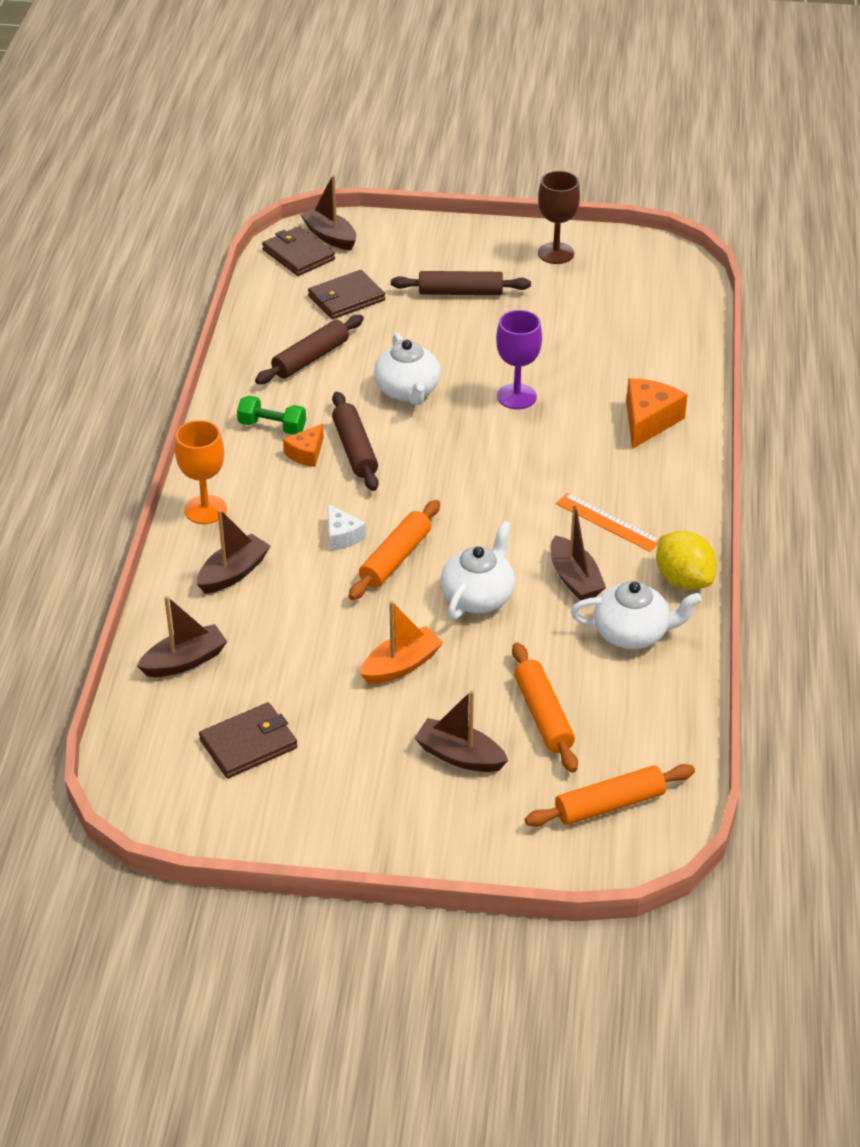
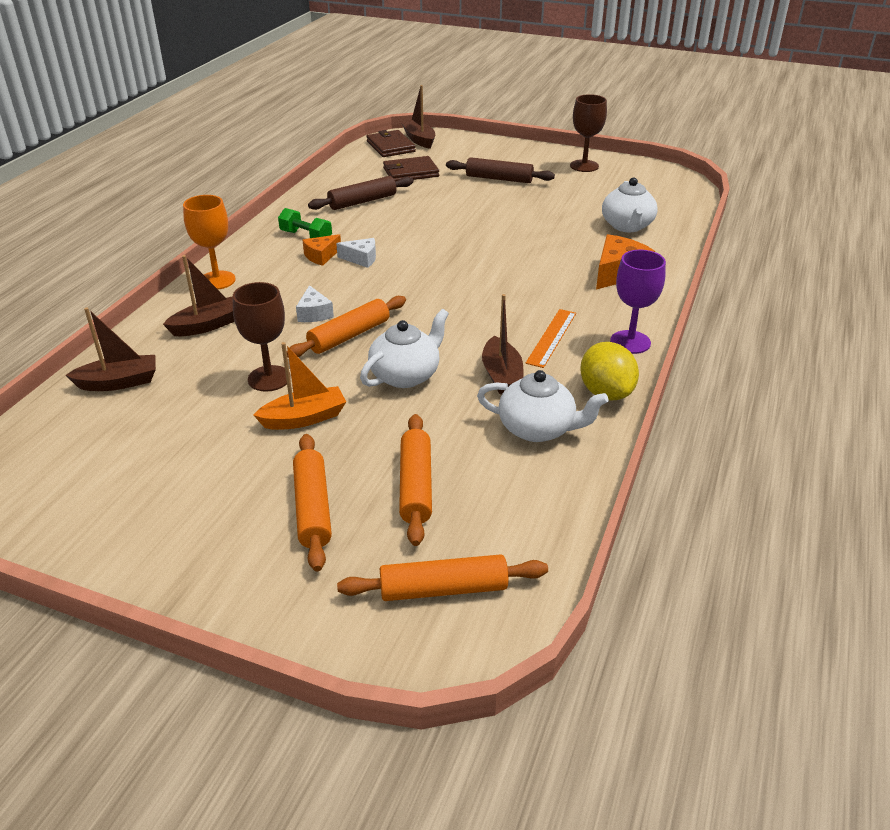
camera: 15 degrees right, 5 degrees down
(248, 744) = (123, 459): brown wallet -> none
(340, 627) = (269, 378): none -> brown goblet
(355, 449) = (361, 259): brown rolling pin -> white cheese
(408, 391) = (425, 229): white teapot -> white teapot (627, 226)
(459, 756) = (312, 508): brown boat -> orange rolling pin
(516, 396) = (512, 243): purple goblet -> purple goblet (630, 342)
(608, 522) = (552, 337): orange ruler -> orange ruler turned 60 degrees clockwise

